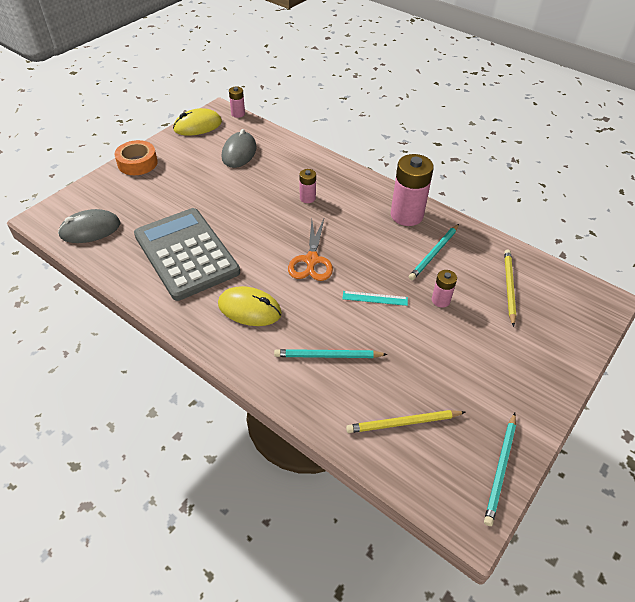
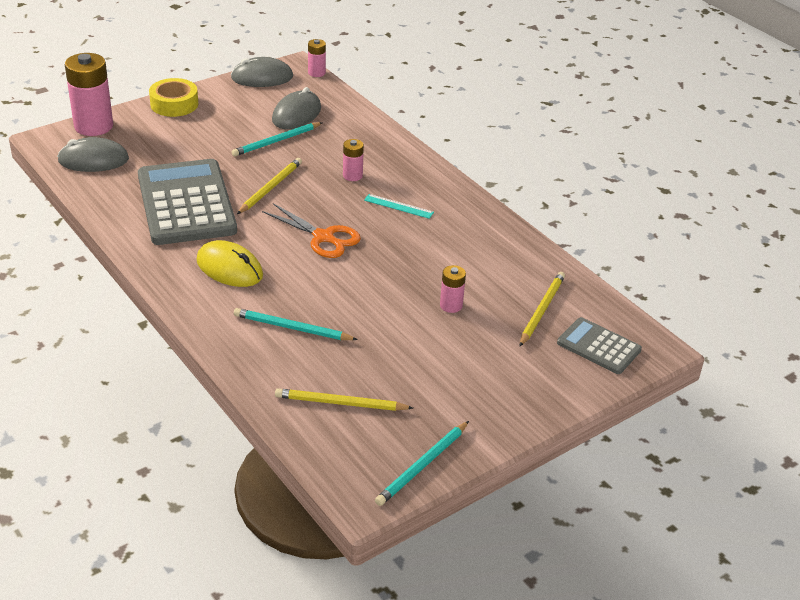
camera: 15 degrees right, 10 degrees down
(137, 163) = (174, 104): orange tape -> yellow tape
(198, 126) = (262, 77): yellow mouse -> grey mouse
(248, 223) = (270, 188): none -> yellow pencil
(311, 260) = (323, 237): orange scissors -> orange scissors turned 75 degrees counterclockwise
(375, 298) = (375, 288): turquoise ruler -> turquoise ruler (398, 206)
(406, 215) = (462, 215): pink battery -> pink battery (93, 126)
(434, 253) = (471, 260): turquoise pencil -> turquoise pencil (276, 141)
(567, 310) = (599, 346): none -> grey calculator

